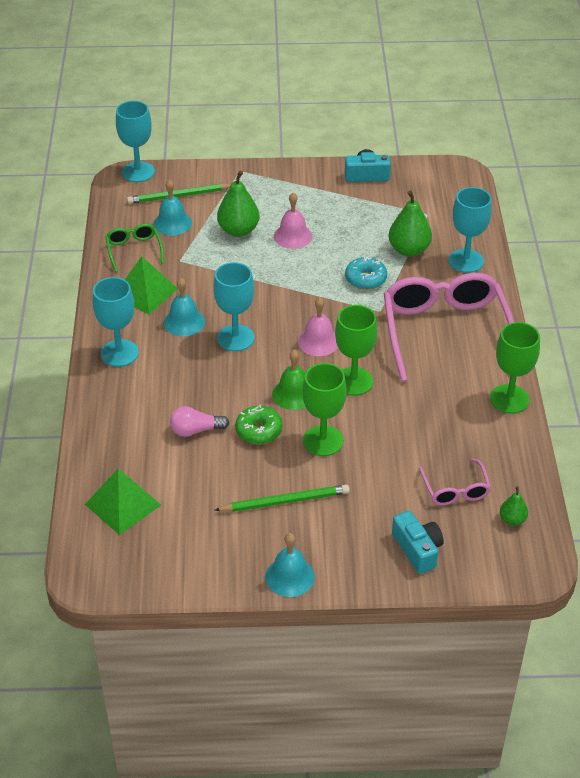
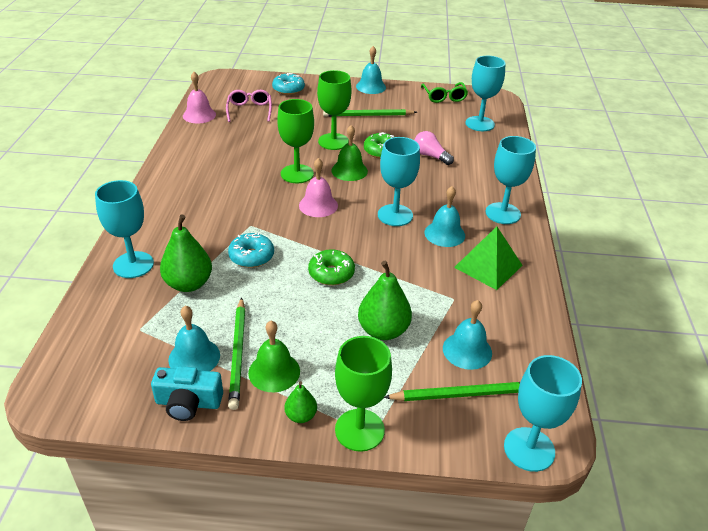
camera: 175 degrees left, 5 degrees down
(123, 504) = (480, 124): green pyramid -> turquoise goblet
(134, 250) = (509, 316): green glasses -> green glasses (444, 97)
(196, 430) = (430, 156): pink light bulb -> pink light bulb turned 135 degrees counterclockwise
(289, 271) = (331, 273): none -> green donut
(293, 236) = (317, 316): pink bell -> pink bell (199, 115)
(315, 197) = (274, 372): none -> green bell
(345, 205) = (238, 354): none -> green pencil
(376, 200) = (194, 357): none -> turquoise bell
(417, 549) = (288, 89): turquoise camera -> turquoise donut
(445, 332) = (198, 201): pink glasses -> none
(509, 399) = (176, 151): green goblet -> green goblet (359, 430)
(512, 519) = (221, 95): green pear -> green pear (301, 416)

